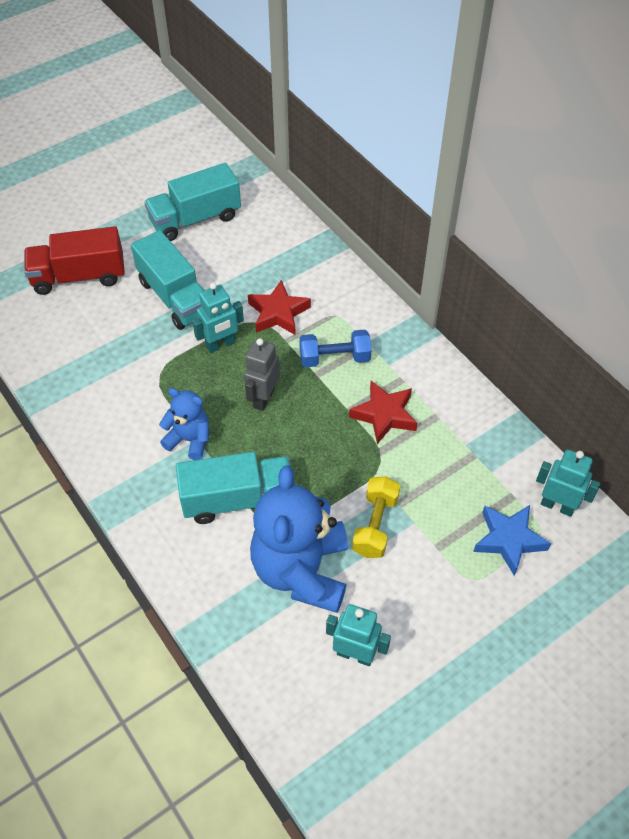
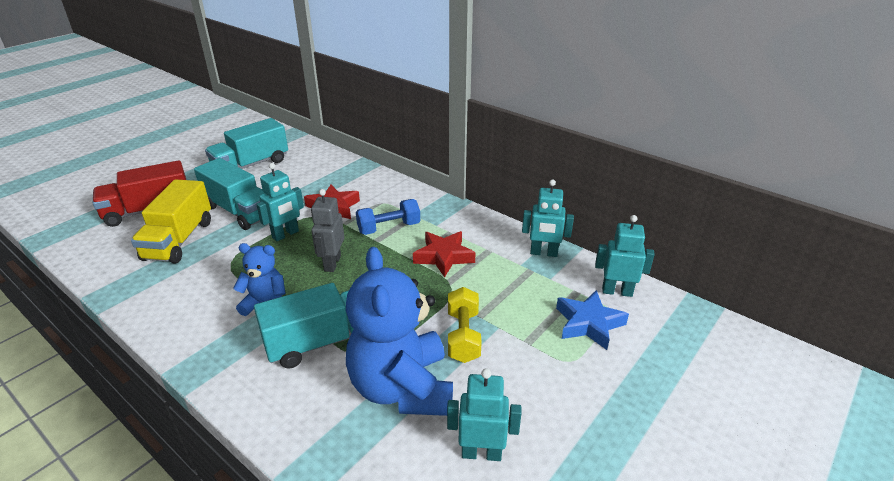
camera: 15 degrees left, 20 degrees down
(109, 329) = (179, 240): none -> yellow truck
(497, 433) = (543, 253): none -> turquoise robot

